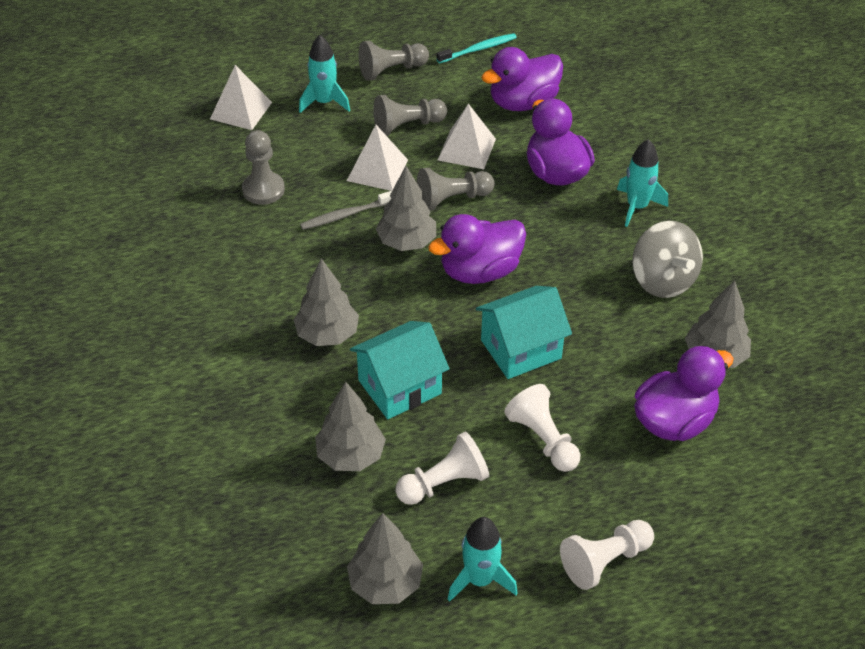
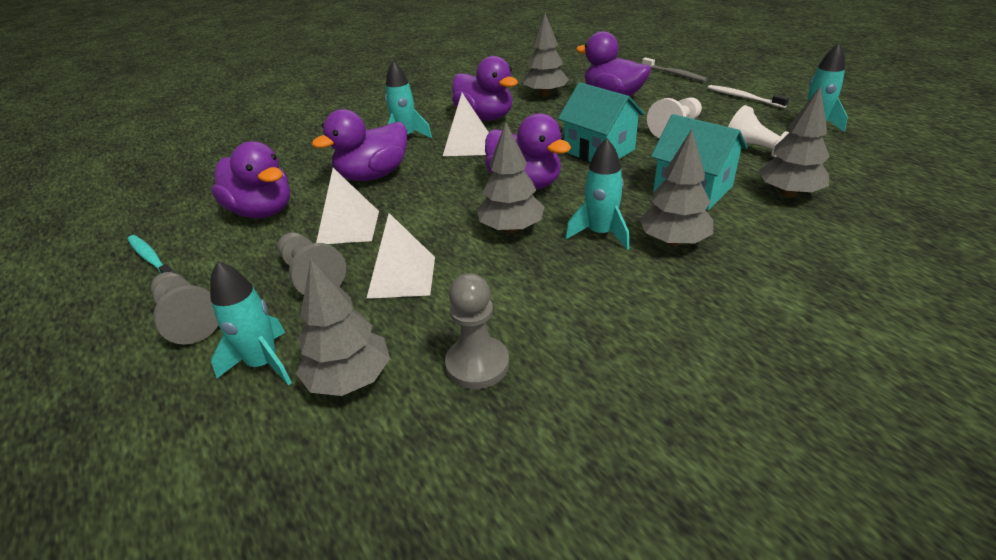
camera: 105 degrees left, 10 degrees down
(241, 110) = (288, 463): white pyramid -> white pyramid (467, 145)
(345, 215) = (491, 278): grey toothbrush -> grey toothbrush (674, 74)
(366, 294) = (600, 233): none -> turquoise rocket
(385, 583) = (870, 153): grey tree -> grey tree (350, 379)
(452, 199) = (432, 218): grey pawn -> none
(605, 561) = (743, 97): white pawn -> white toothbrush
(662, 280) = (485, 117): grey spinning top -> purple duck

